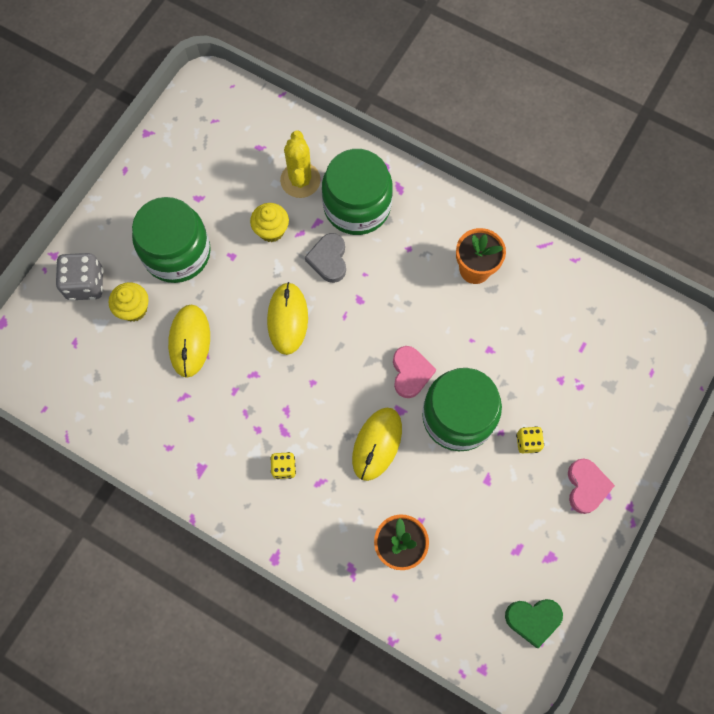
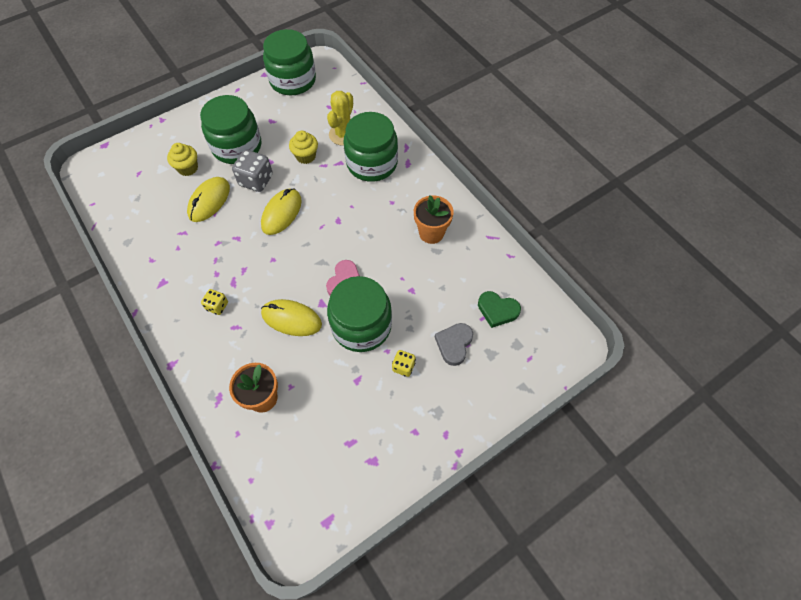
camera: 25 degrees right, 10 degrees down
(85, 284) = (169, 143): grey dice -> grey dice (256, 180)
(190, 127) = (293, 80): none -> green jar
(328, 259) = (332, 188): grey heart -> grey heart (454, 344)
(377, 444) = (291, 319): yellow mouse -> yellow mouse turned 60 degrees clockwise
(533, 619) = (331, 503): green heart -> green heart (497, 310)
(586, 486) = (431, 420): pink heart -> none

